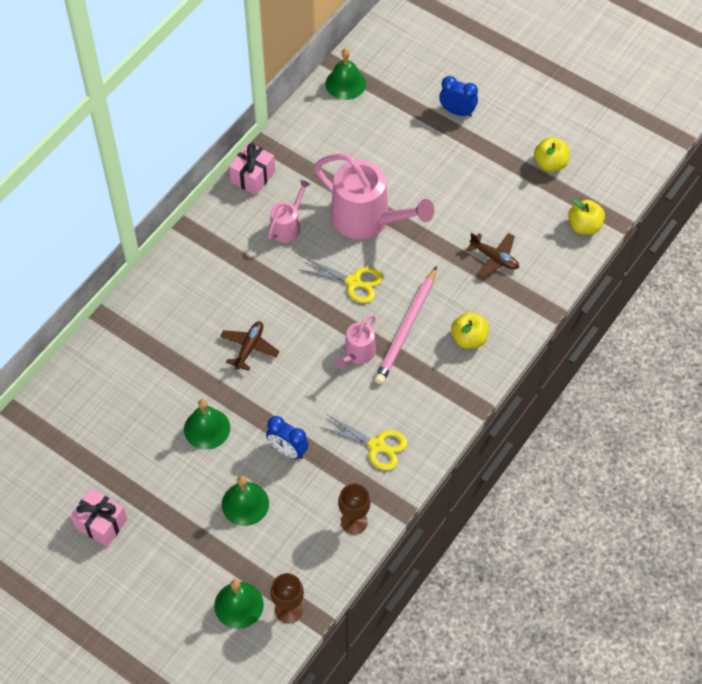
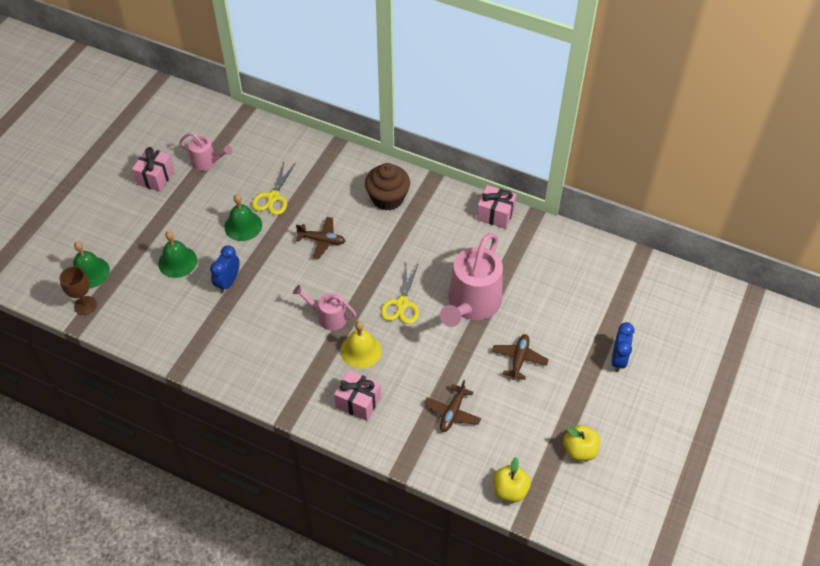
camera: 80 degrees right, 5 degrees down
(203, 274) = (387, 198): none -> brown cupcake
(287, 226) = (450, 247): pink watering can -> pink watering can (207, 162)
(345, 83) = (621, 265): green bell -> none
(354, 522) = (165, 338): brown goblet -> none
(376, 445) = (239, 344): yellow scissors -> yellow scissors (273, 197)
(406, 328) = (361, 350): pink pencil -> yellow bell
(442, 191) = (519, 359): none -> brown plane
(469, 339) = (358, 402): yellow apple -> pink gift

